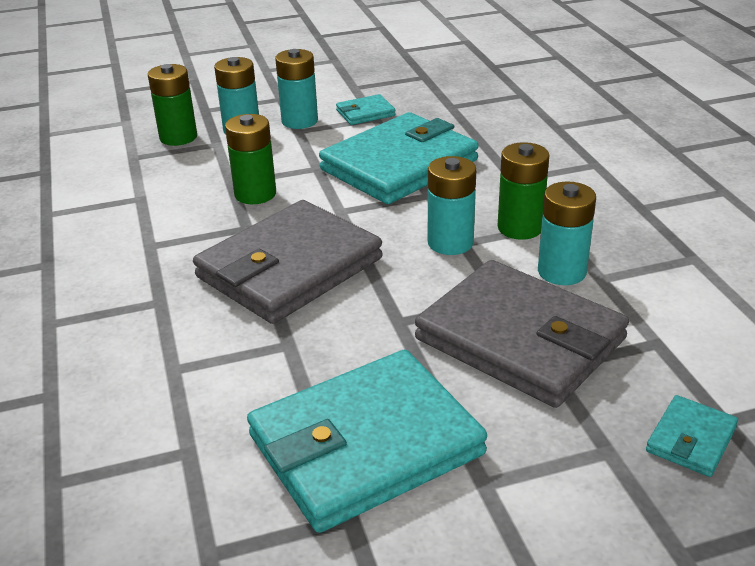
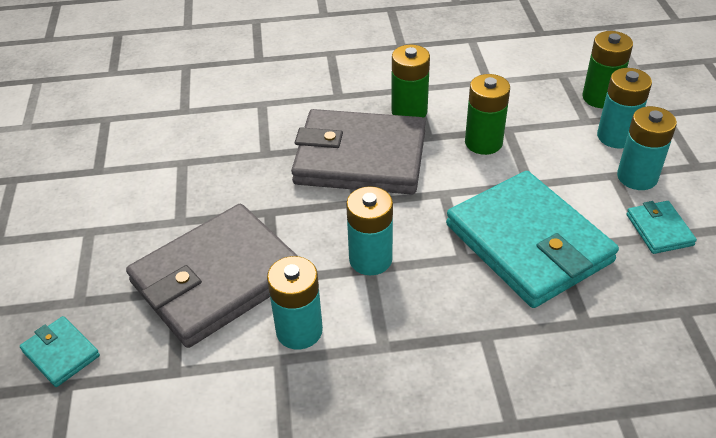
camera: 100 degrees right, 10 degrees up
(289, 268) = (360, 158): grey wallet -> grey wallet turned 45 degrees counterclockwise
(365, 445) = (149, 181): turquoise wallet -> none
(520, 228) = (383, 316): green battery -> green battery (409, 111)

